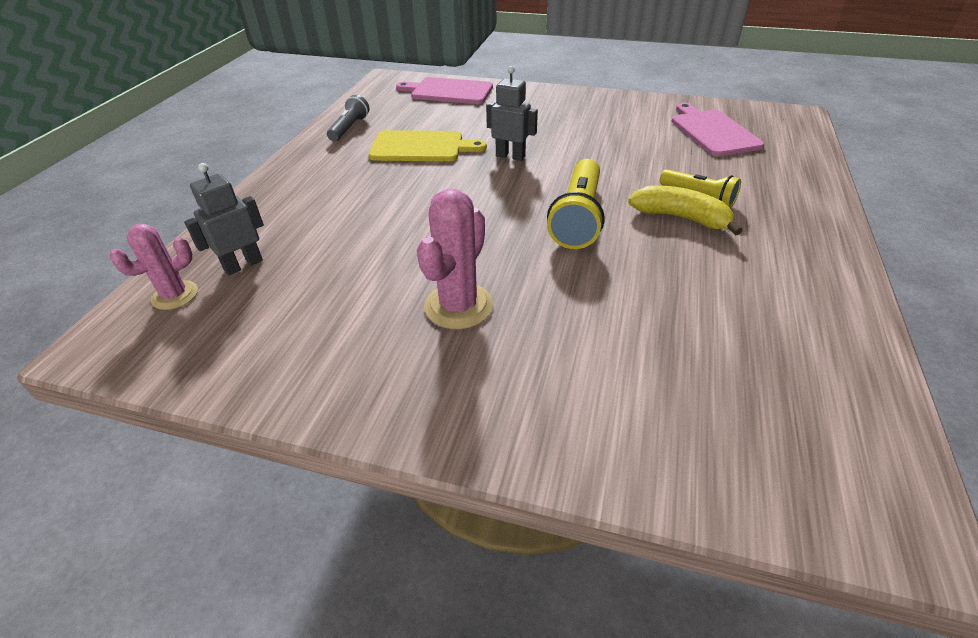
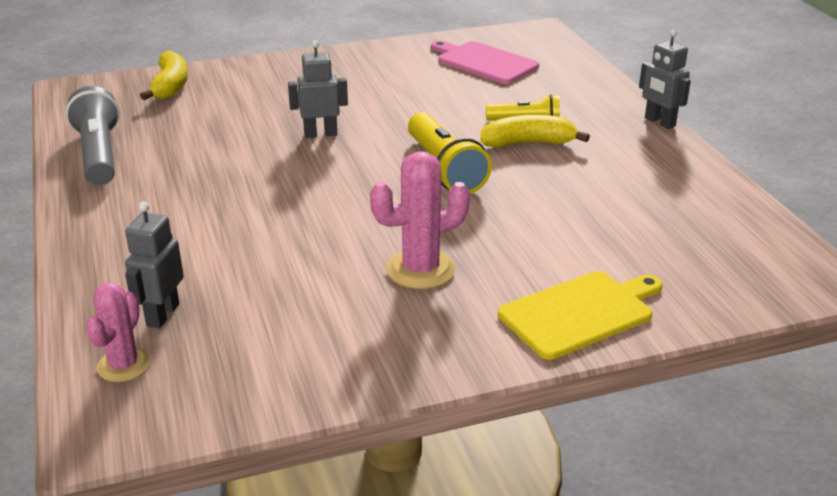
camera: 35 degrees left, 10 degrees down
(349, 128) = (99, 155): grey flashlight -> grey flashlight, size x1.65
(421, 147) = (213, 151): yellow cutting board -> yellow cutting board (580, 313)
(448, 91) = (170, 86): pink cutting board -> yellow banana
(458, 306) = (420, 269): pink cactus -> pink cactus turned 75 degrees clockwise
(846, 239) = (659, 122): none -> grey robot

